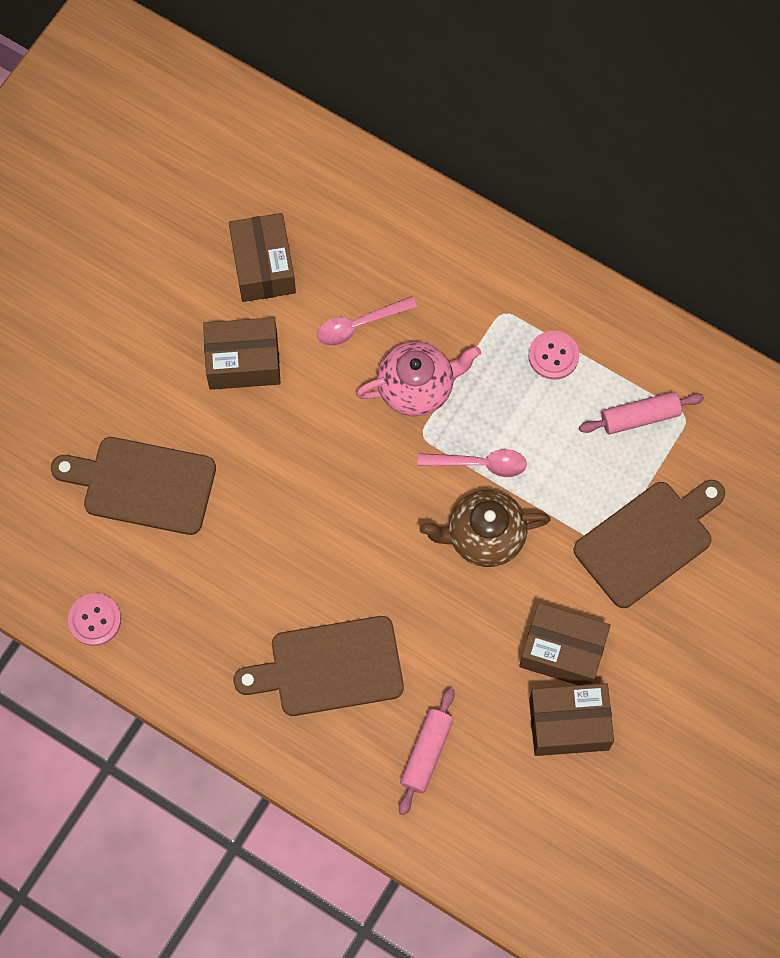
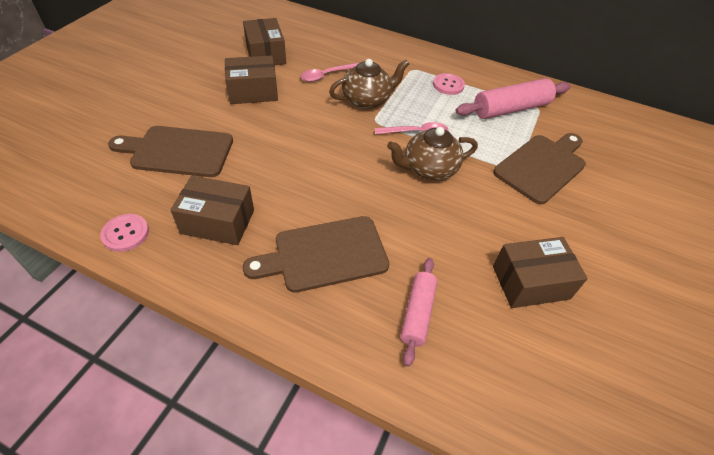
camera: 10 degrees left, 20 degrees down
(417, 387) = (367, 100): pink teapot -> brown teapot
(562, 651) = (507, 233): brown box -> brown box (218, 222)
(640, 417) = (510, 109): pink rolling pin -> pink rolling pin, size x1.59

